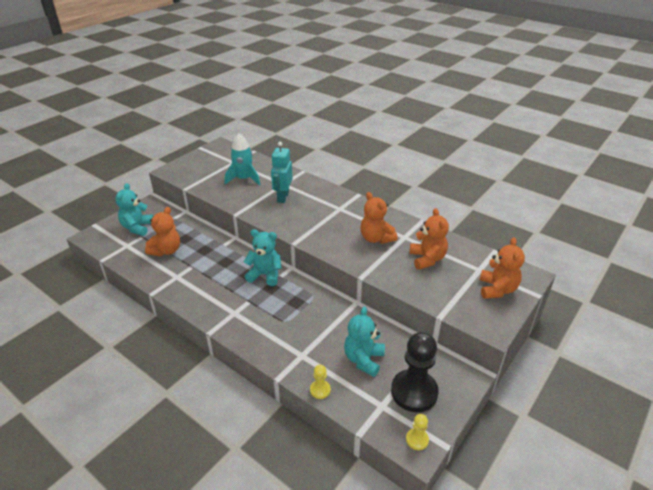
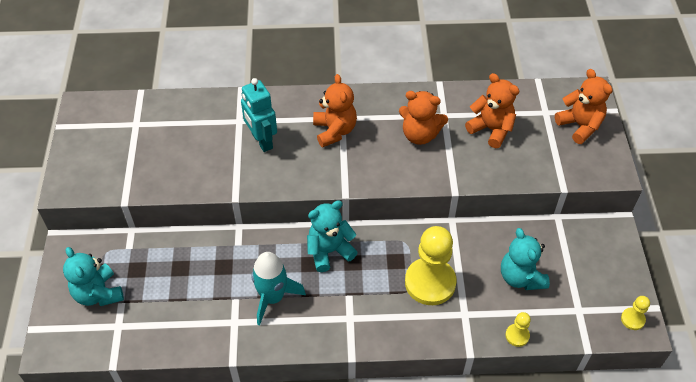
camera: 40 degrees left, 15 degrees up
(166, 250) = (178, 299): orange teddy bear -> orange teddy bear (334, 131)
(244, 179) = (182, 142): turquoise rocket -> turquoise rocket (273, 297)
(301, 325) = (430, 282): none -> yellow pawn
(414, 392) = (589, 277): black pawn -> none

